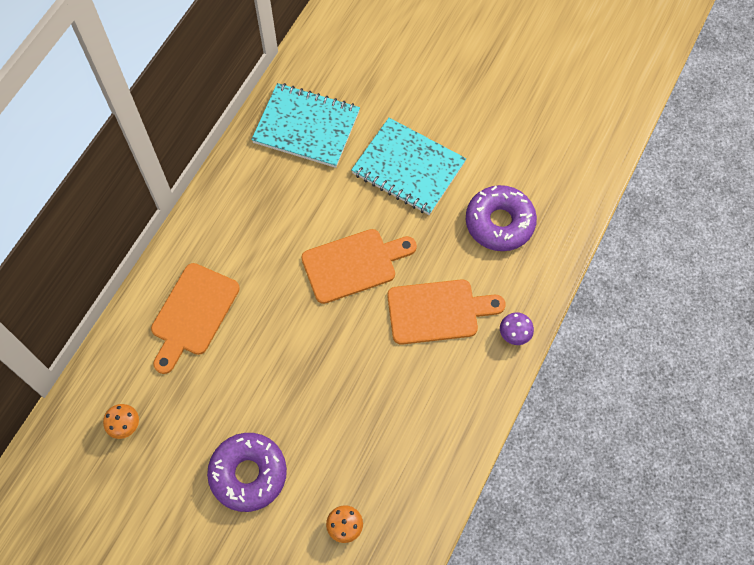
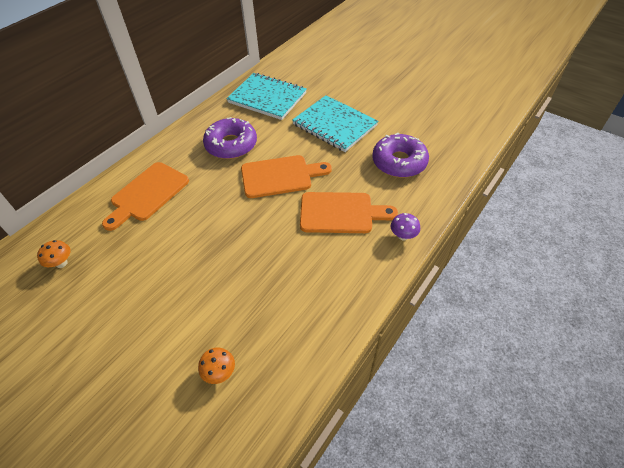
camera: 10 degrees right, 15 degrees down
(248, 474) = (147, 314): purple donut -> purple donut (231, 145)

